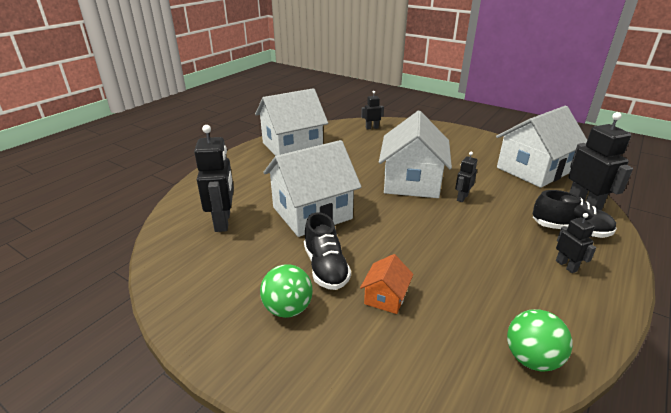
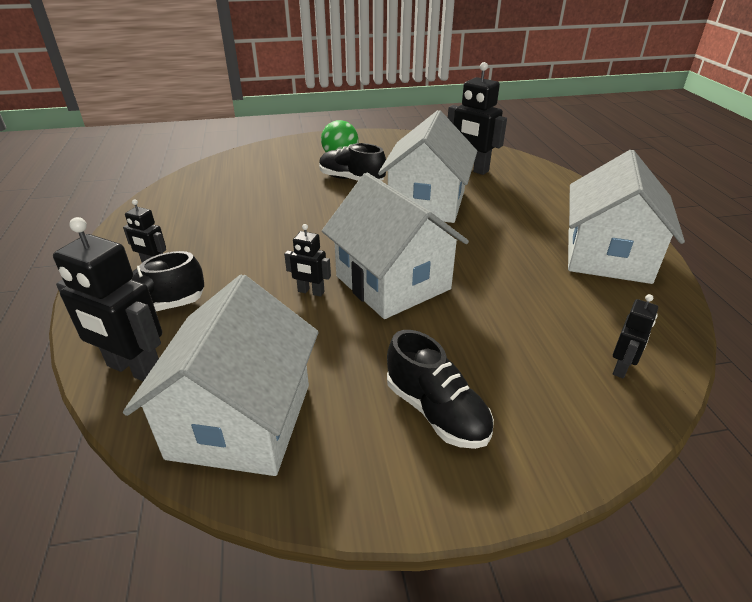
camera: 135 degrees right, 5 degrees up
(385, 297) = (290, 183): orange house -> none
(453, 145) = (436, 411): none -> black shoe
(462, 197) = (311, 292): black robot -> black robot turned 120 degrees clockwise
(531, 358) = (172, 195): green ball -> none

